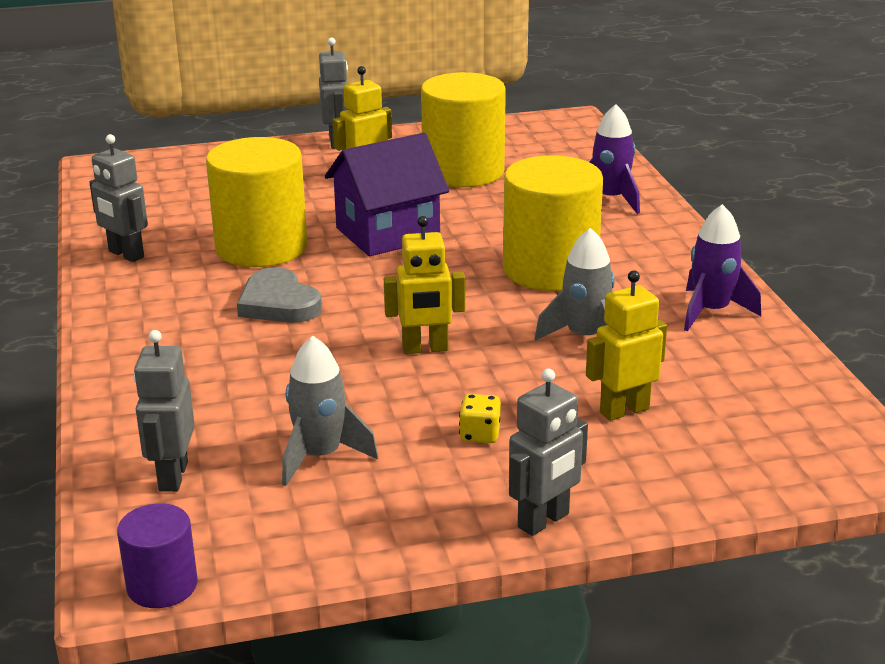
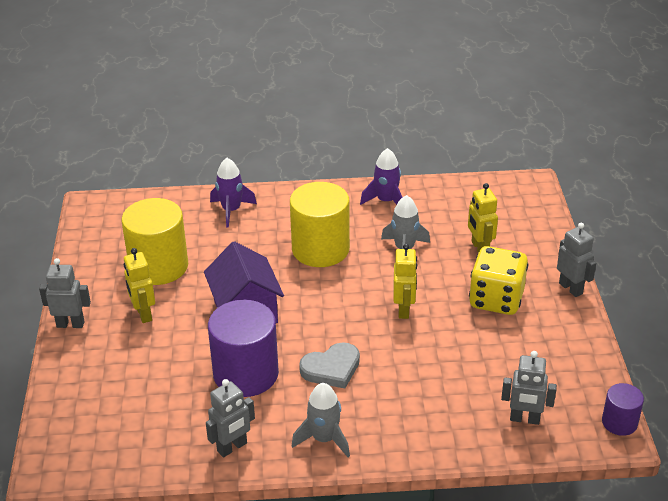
camera: 80 degrees left, 10 degrees up
(261, 247) = (246, 374): yellow cylinder -> purple cylinder
(320, 456) = (510, 359): grey rocket -> grey rocket (324, 439)
(480, 435) = (496, 299): yellow dice -> yellow dice, size x2.49

